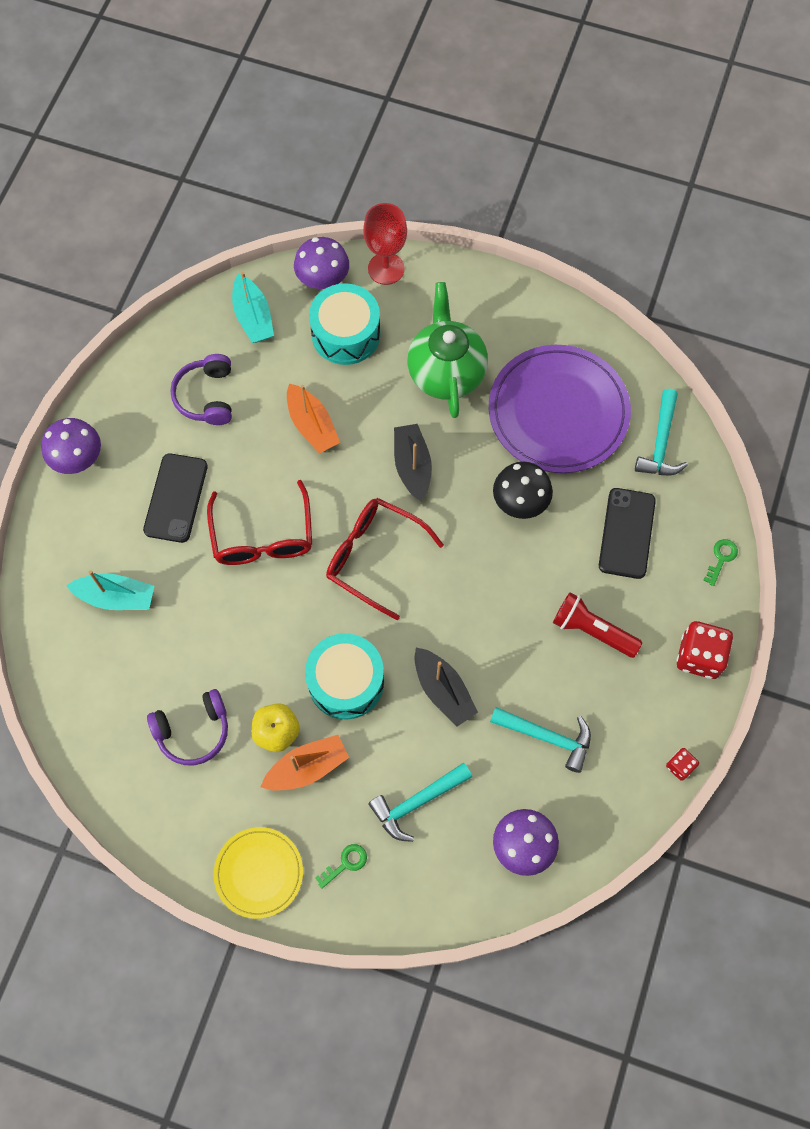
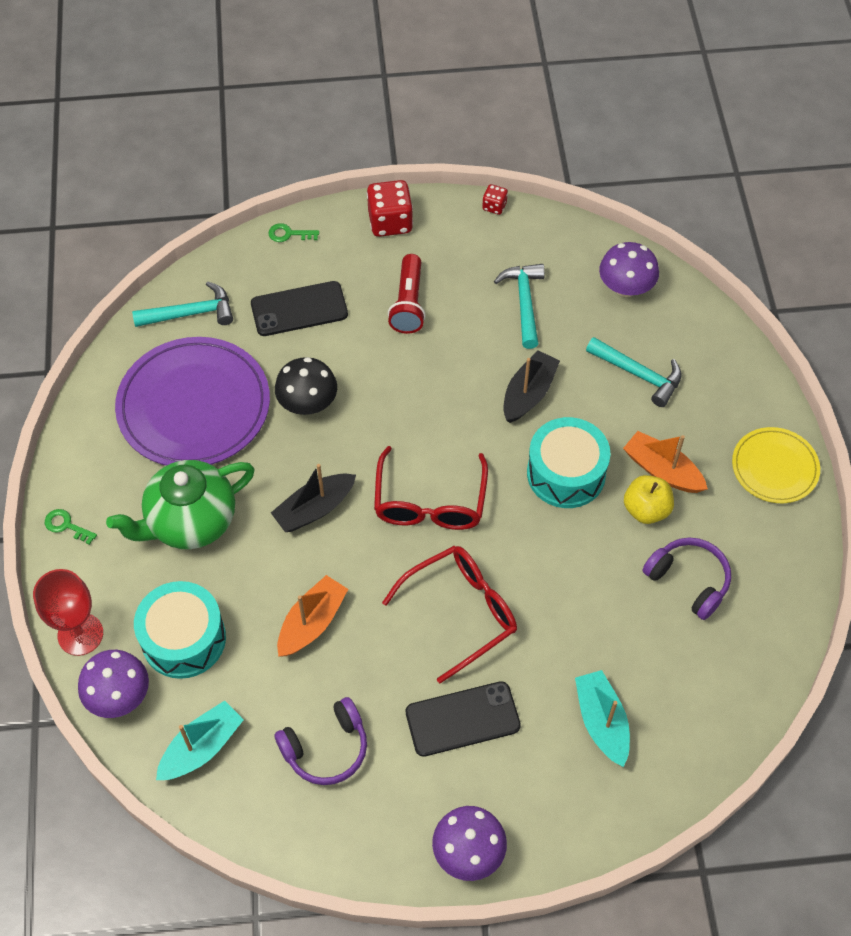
camera: 115 degrees left, 10 degrees down
(345, 863) = (723, 406): green key -> green key (66, 526)

